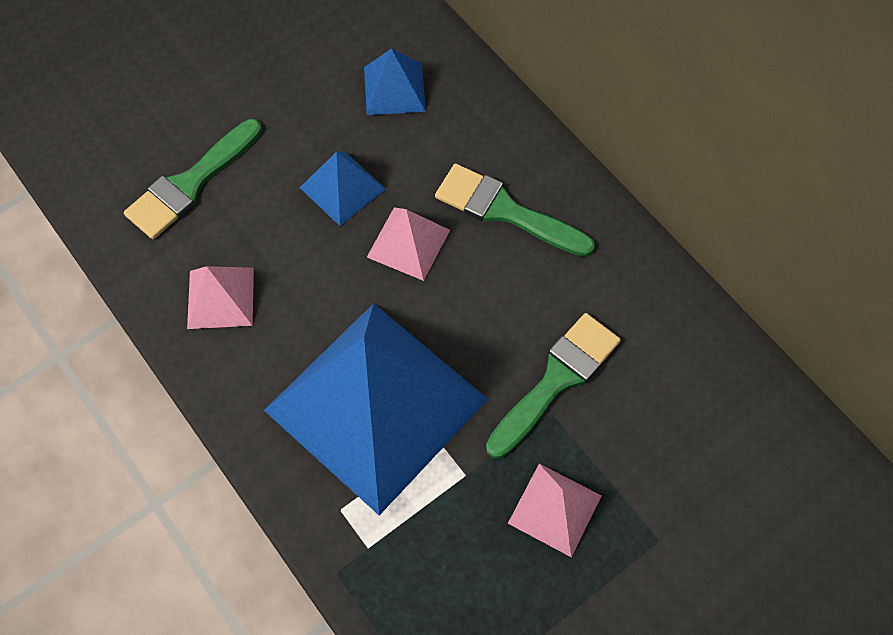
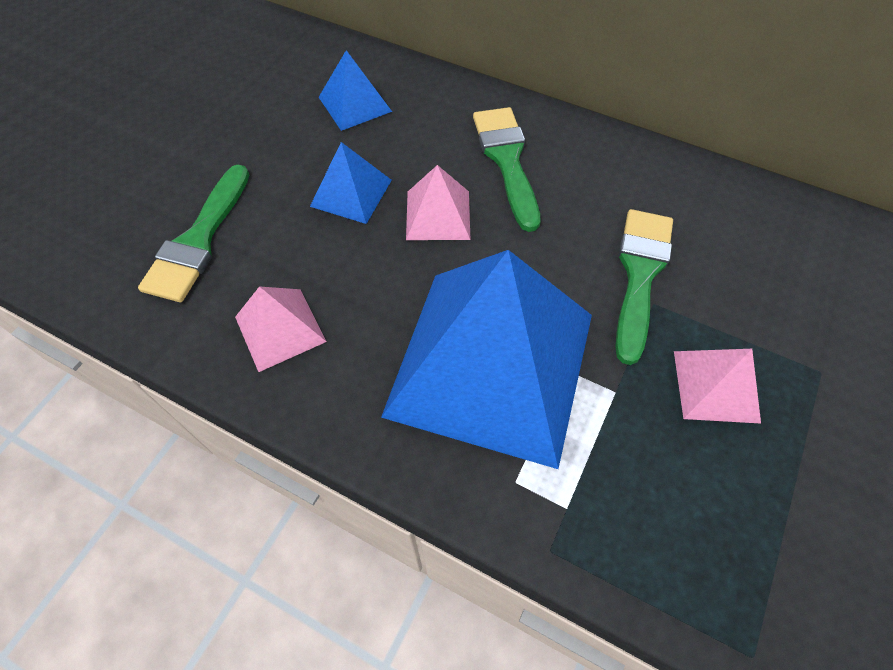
camera: 25 degrees left, 5 degrees down
(505, 211) = (507, 160): green brush -> green brush turned 75 degrees clockwise

